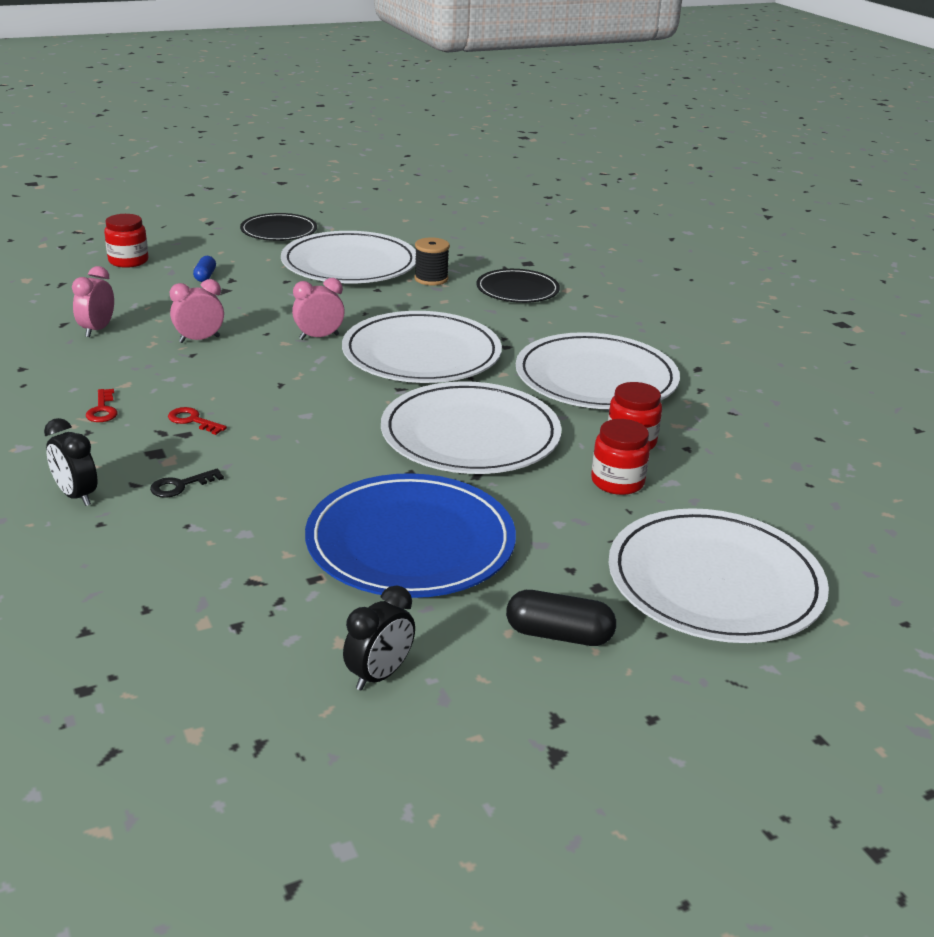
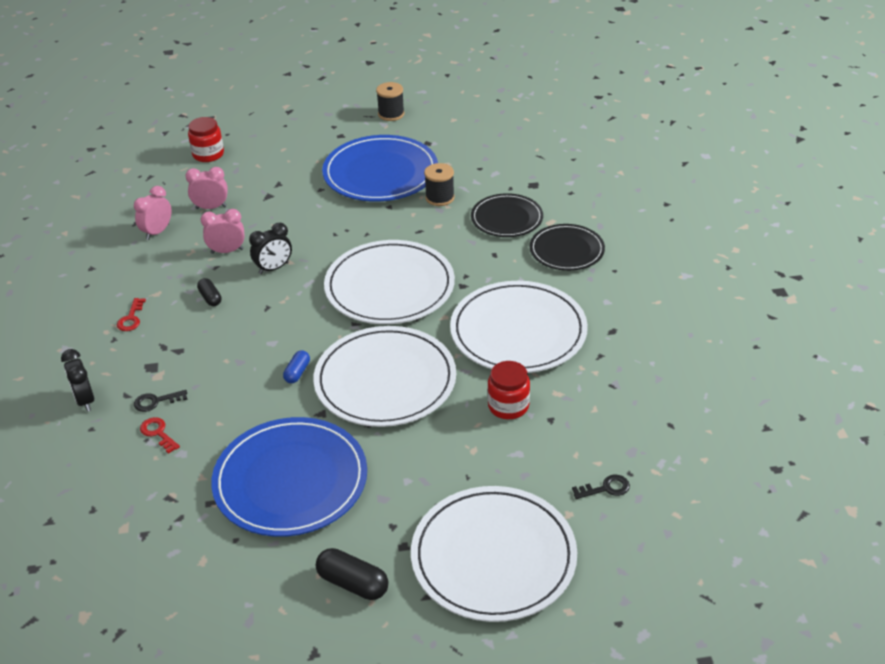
camera: 20 degrees right, 10 degrees up
(192, 420) = (189, 338): red key -> red key (158, 433)
(201, 382) = (210, 298): none -> black capsule
(205, 276) = (259, 178): blue capsule -> blue capsule (297, 372)
(279, 231) = (340, 126): black plate -> black plate (566, 250)
(319, 337) = (318, 258): pink clock -> pink clock (211, 207)
(332, 219) = (391, 114): none -> black spool
(349, 264) = (380, 173): white plate -> blue plate
(379, 675) = (216, 593): black clock -> black clock (273, 268)
(617, 482) = (474, 446): red jar -> none
(794, 501) = (606, 488): none -> black key

